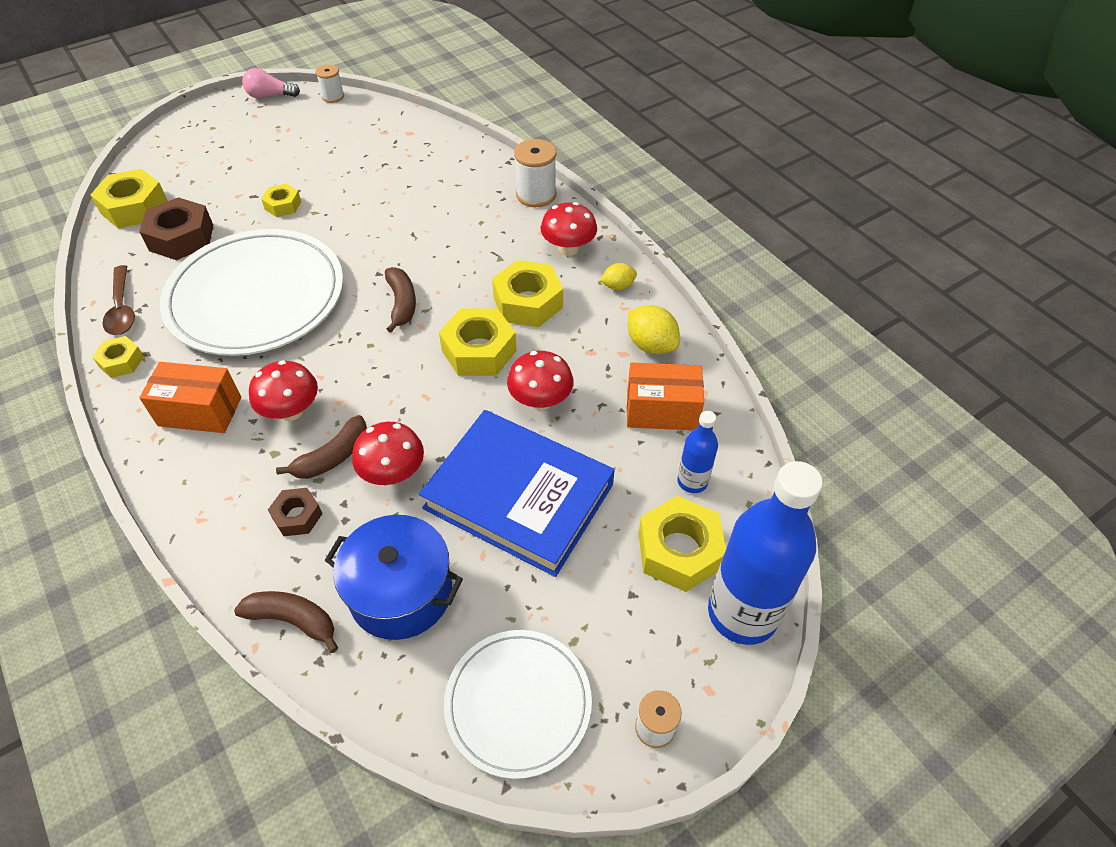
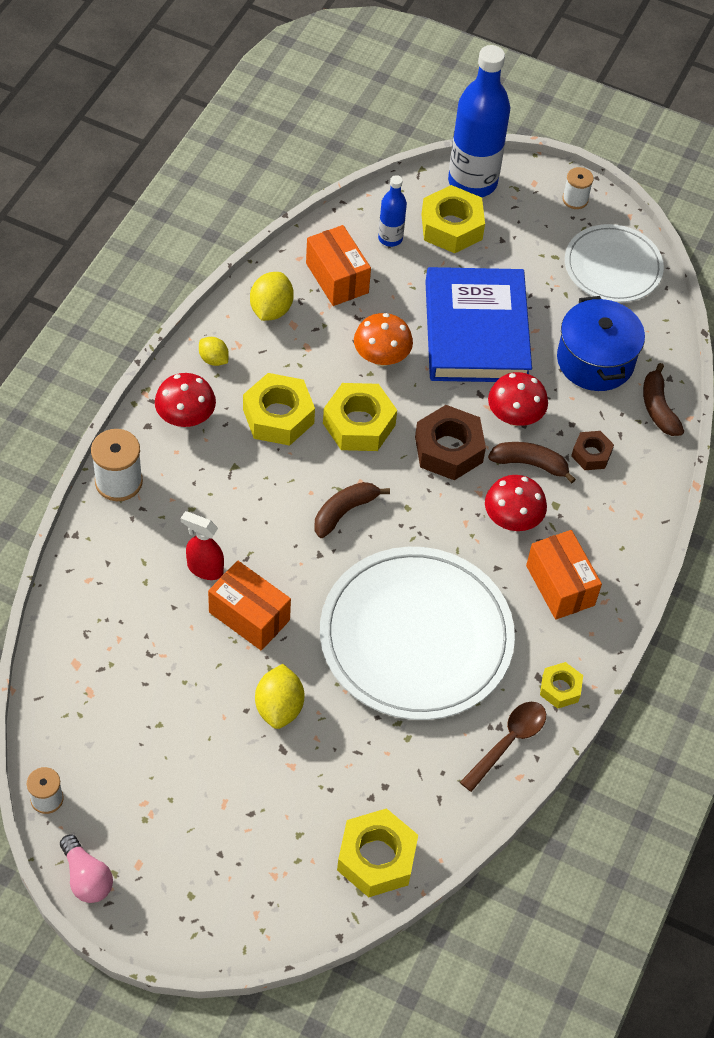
camera: 125 degrees left, 5 degrees up
(181, 237) = (387, 769): brown nut -> brown nut (448, 449)
(283, 205) = (279, 707): yellow nut -> yellow lemon
(364, 217) = (249, 616): none -> orange box
(424, 210) = (204, 568): none -> red spray bottle
(540, 400) = (381, 357): red mushroom -> orange mushroom

